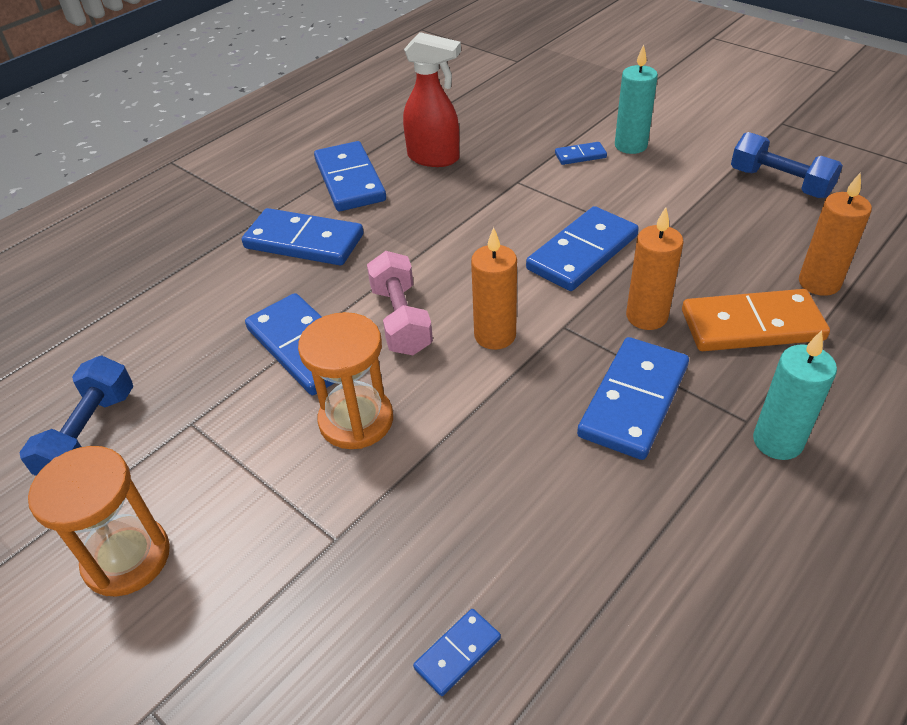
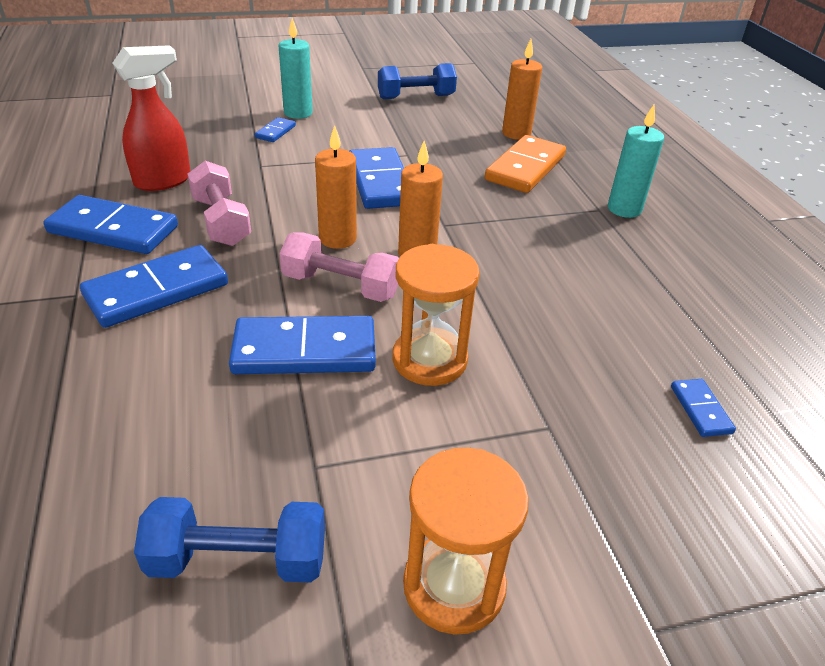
camera: 60 degrees left, 5 degrees down
(90, 435) = (238, 559): blue dumbbell -> blue dumbbell turned 45 degrees counterclockwise
(415, 214) = (221, 221): none -> pink dumbbell
(633, 400) = (543, 235): blue domino -> none
(646, 316) = (474, 193): orange candle -> orange candle (337, 239)

